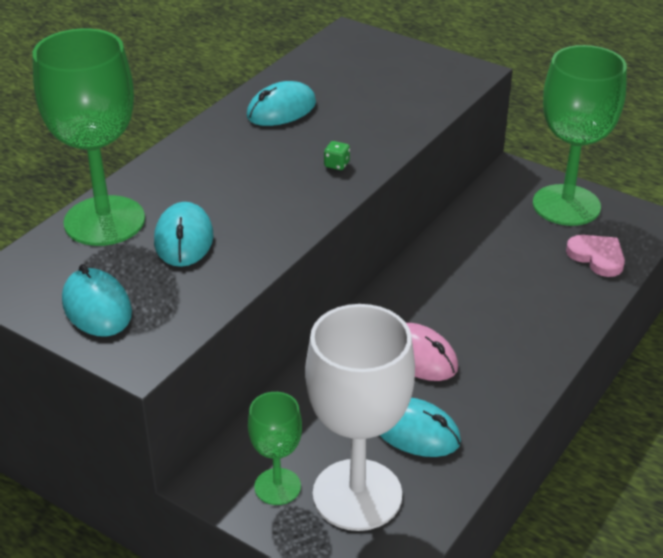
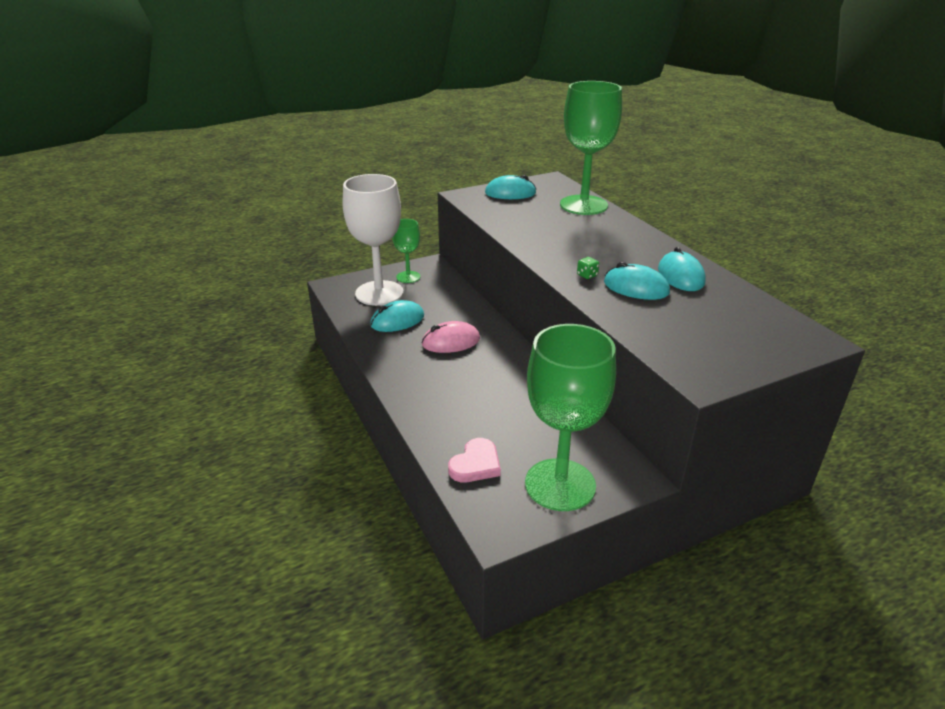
camera: 120 degrees right, 5 degrees down
(184, 239) = (546, 218): turquoise mouse -> turquoise mouse (636, 288)
(597, 257) = (475, 464): pink heart -> pink heart turned 45 degrees counterclockwise

